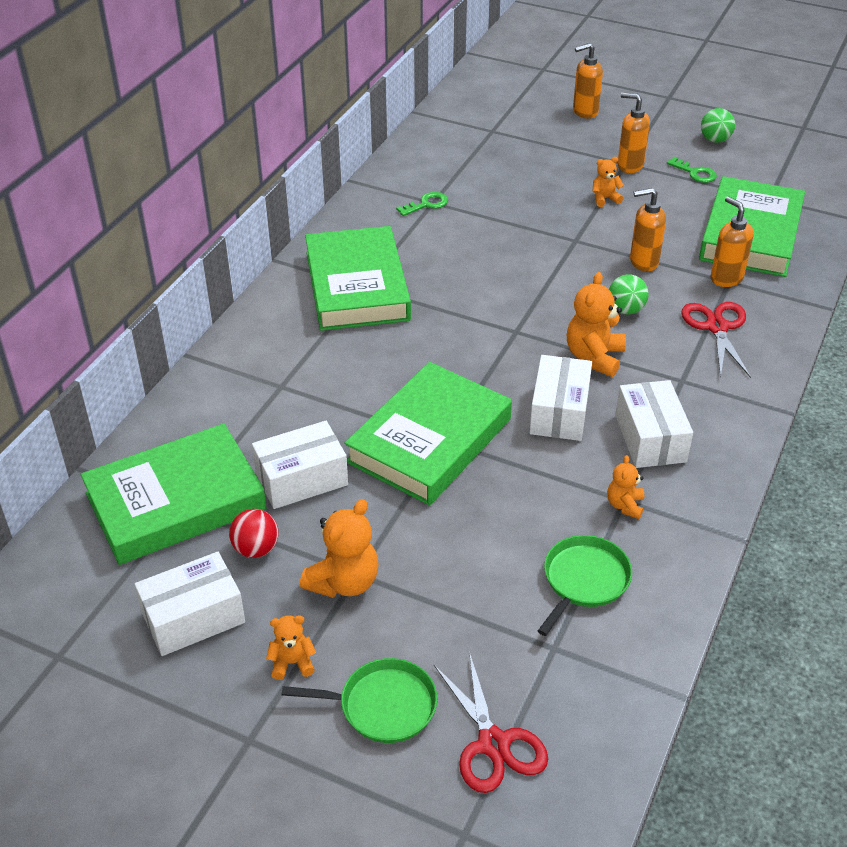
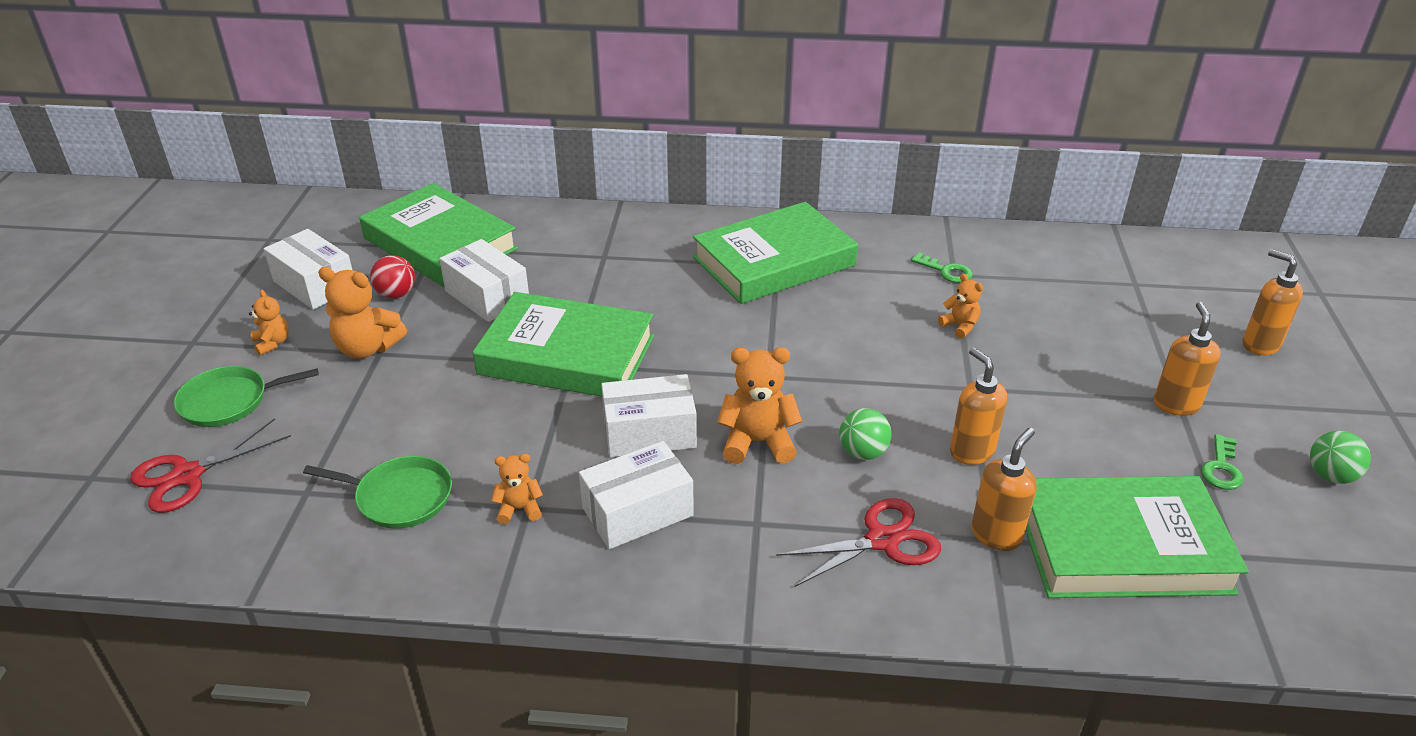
camera: 70 degrees right, 5 degrees down
(382, 705) = (229, 401): green pan -> green pan turned 90 degrees clockwise
(604, 199) = (1079, 396): orange teddy bear -> orange teddy bear (960, 326)

